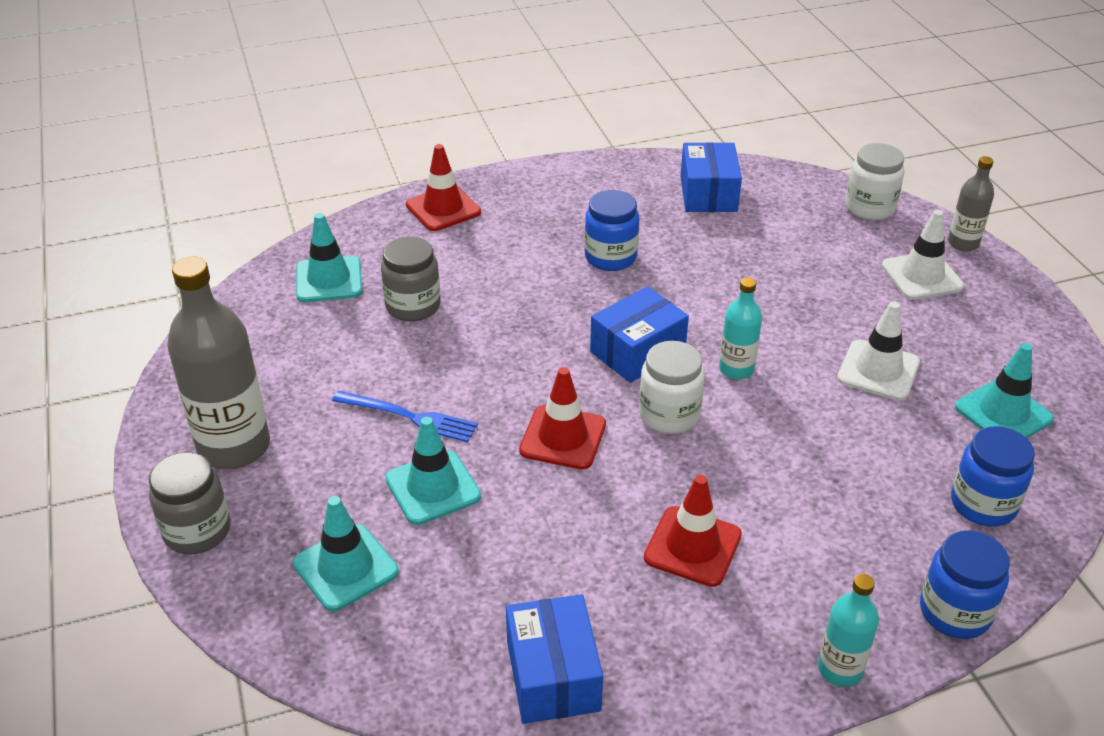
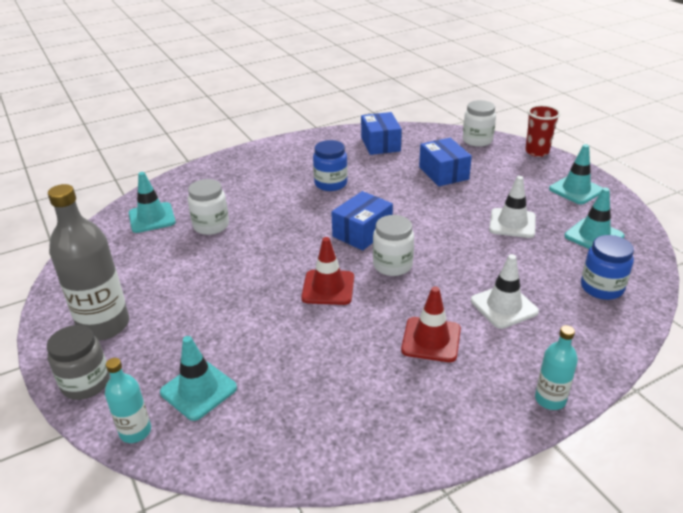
camera: 10 degrees left, 5 degrees down
(409, 417) = (223, 290): blue fork -> none
(413, 306) = (211, 226): grey jar -> white jar
(433, 488) = (248, 330): turquoise traffic cone -> turquoise traffic cone (576, 190)
(443, 209) = (218, 170): red traffic cone -> none
(553, 675) = (361, 437): blue box -> blue box (443, 173)
(736, 369) = (426, 234): turquoise bottle -> turquoise bottle (135, 431)
(921, 276) = (519, 171): white traffic cone -> white traffic cone (504, 306)
(955, 612) = (608, 352): blue jar -> none
(963, 243) = (537, 152): grey bottle -> red cup

